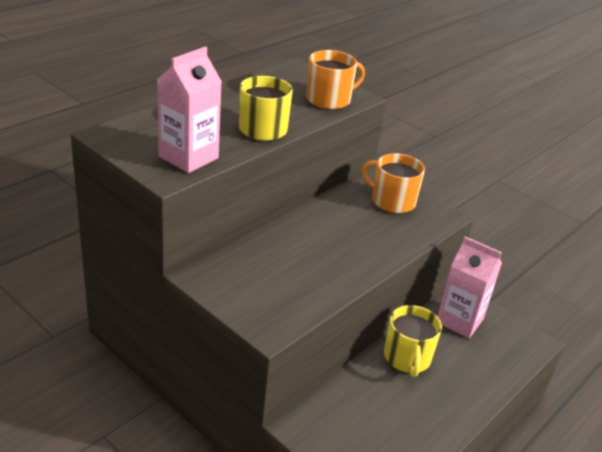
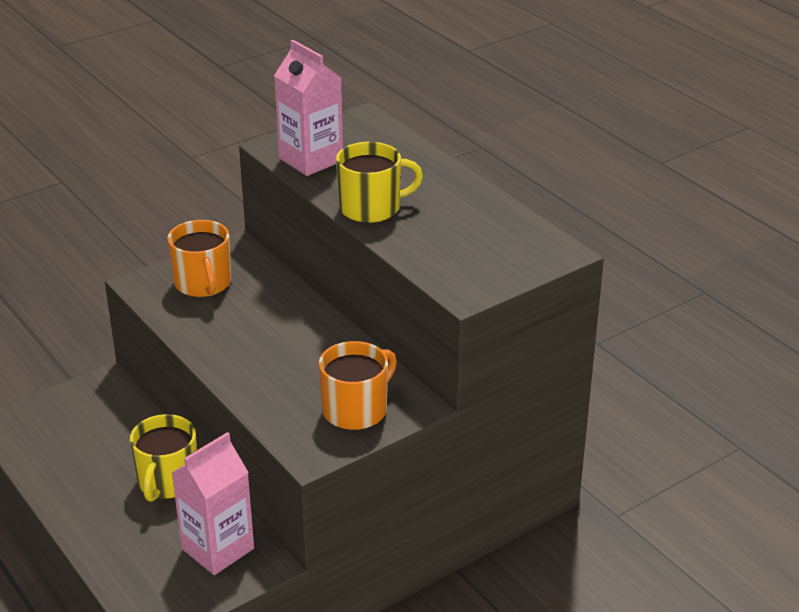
camera: 105 degrees right, 0 degrees up
(329, 99) = (454, 267): orange mug -> orange mug (203, 283)
(407, 358) = (167, 481): yellow mug -> yellow mug turned 90 degrees counterclockwise

